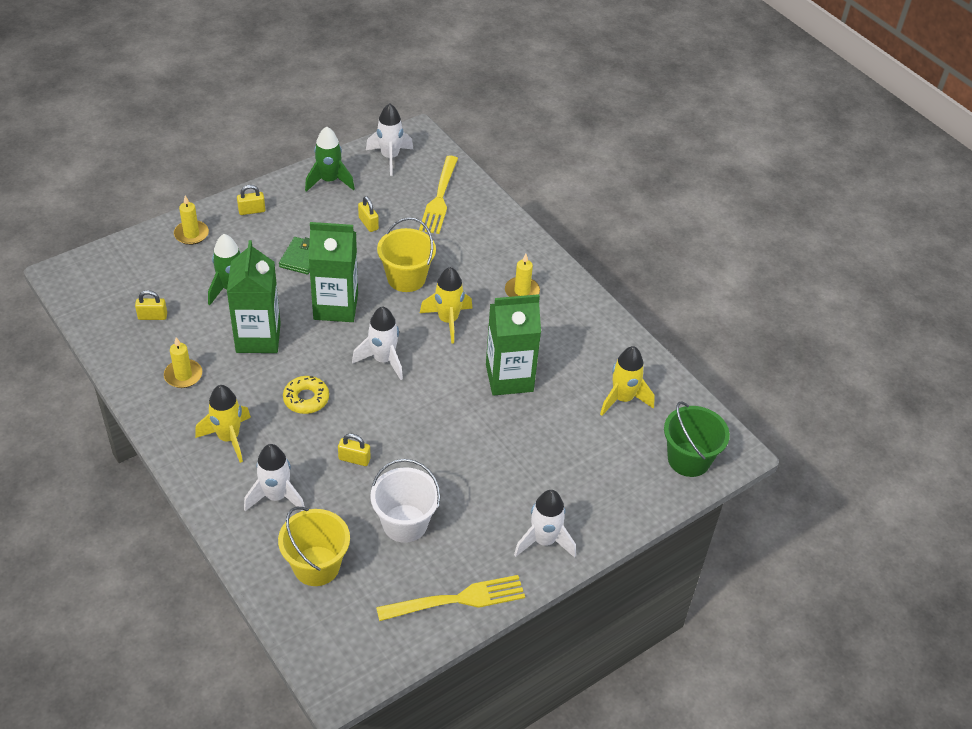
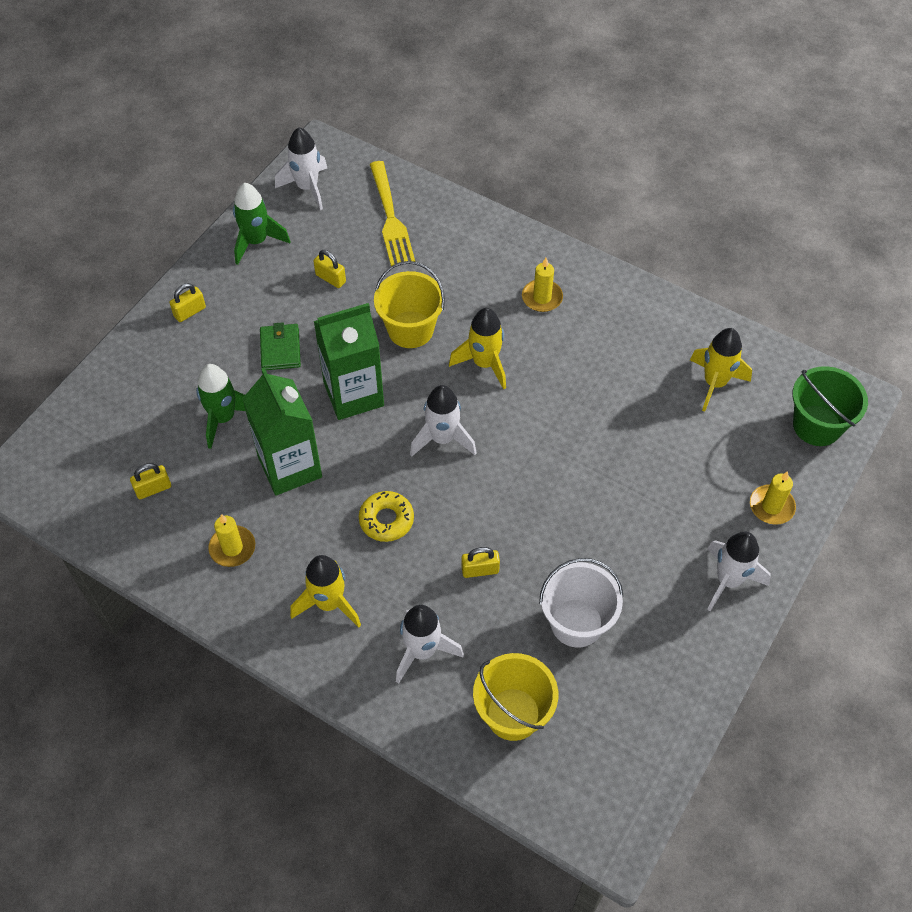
camera: 20 degrees left, 10 degrees up
(191, 234) = (137, 368): yellow candle -> yellow candle (771, 506)
(458, 599) = (680, 686): yellow fork -> none
(509, 378) = (587, 406): green carton -> none

